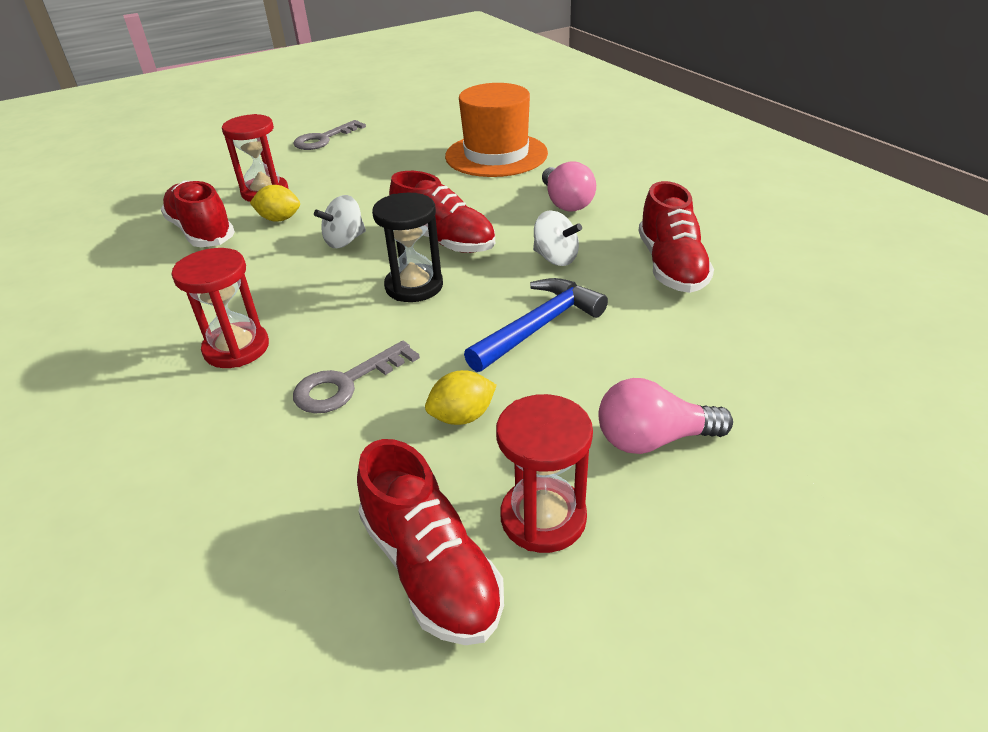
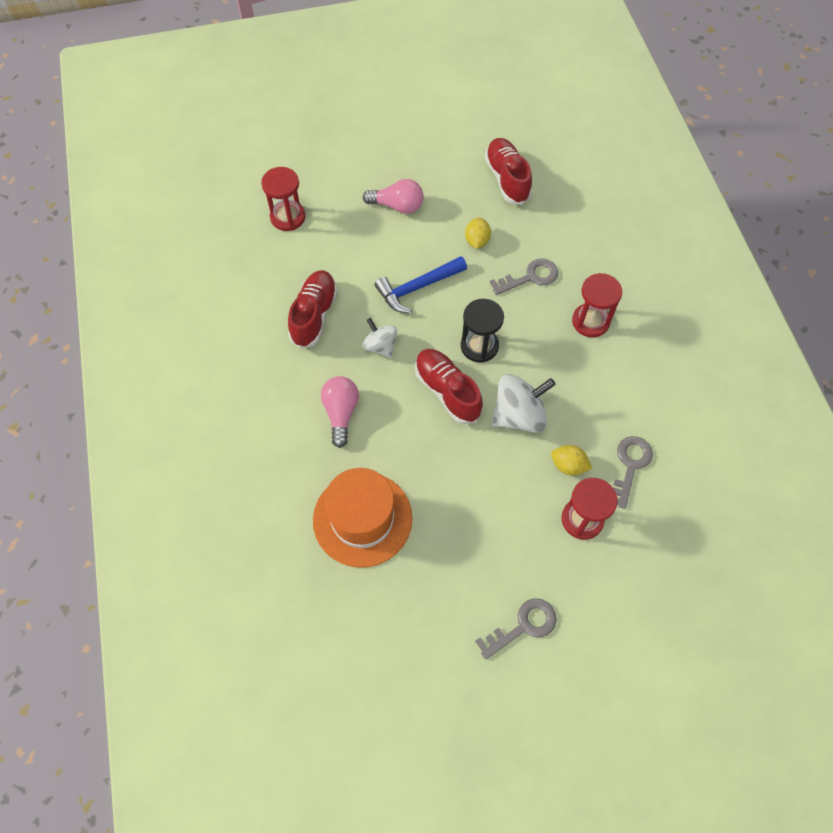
camera: 165 degrees left, 25 degrees up
(202, 232) = (630, 466): red shoe -> grey key
(345, 241) = (519, 415): white spinning top -> white spinning top, size x1.64
(462, 416) = (477, 241): yellow lemon -> yellow lemon turned 75 degrees counterclockwise
(543, 518) = (459, 186): red hourglass -> red hourglass (288, 217)

